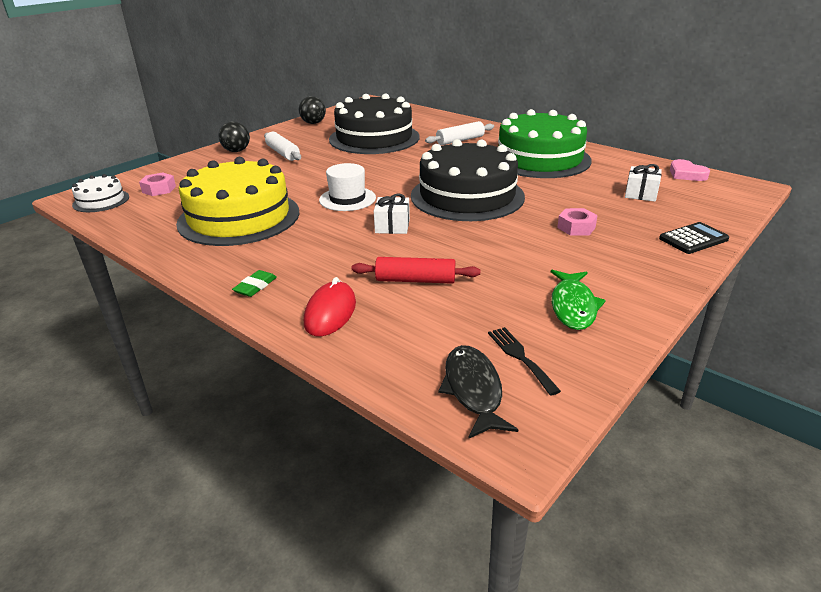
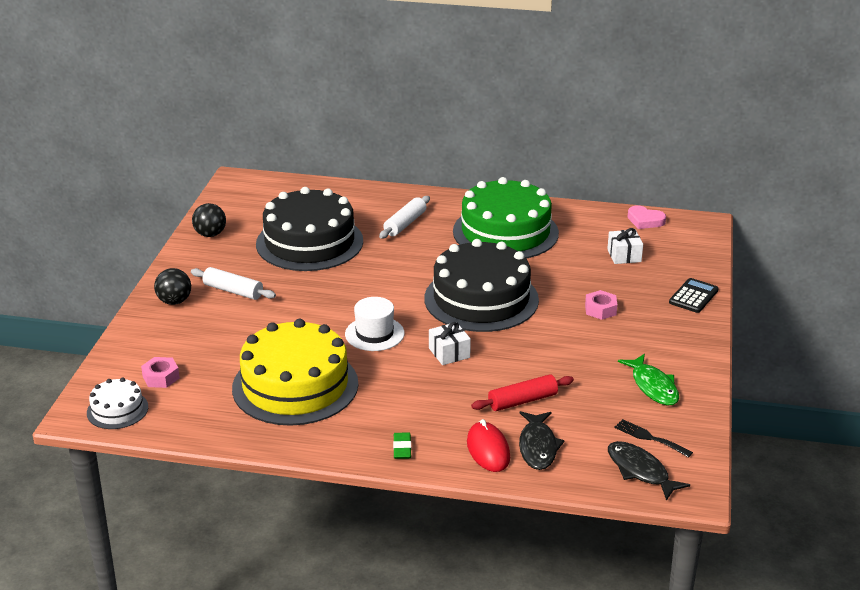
camera: 30 degrees left, 0 degrees up
(383, 325) = (538, 446): none -> black fish

